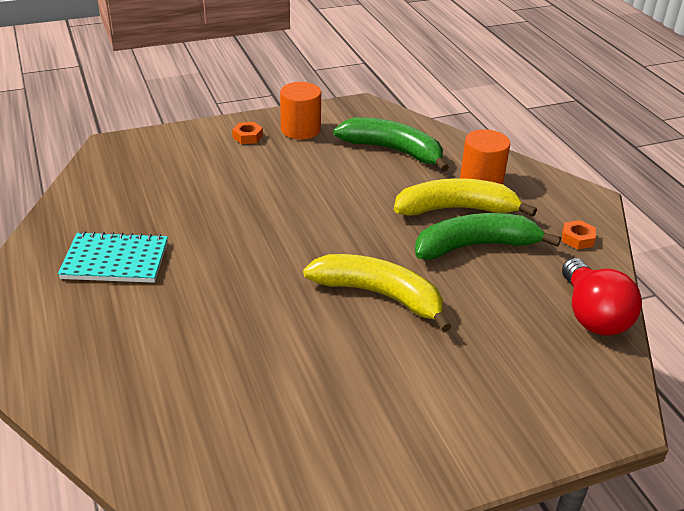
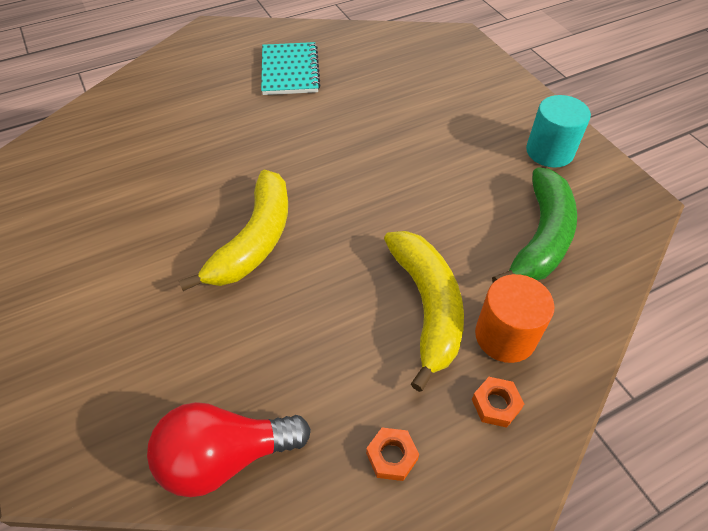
camera: 85 degrees right, 15 degrees up
(247, 137) = (514, 114): orange nut -> orange nut (496, 404)
(300, 129) = (549, 151): orange cylinder -> turquoise cylinder
(475, 246) = (353, 326): green banana -> none

